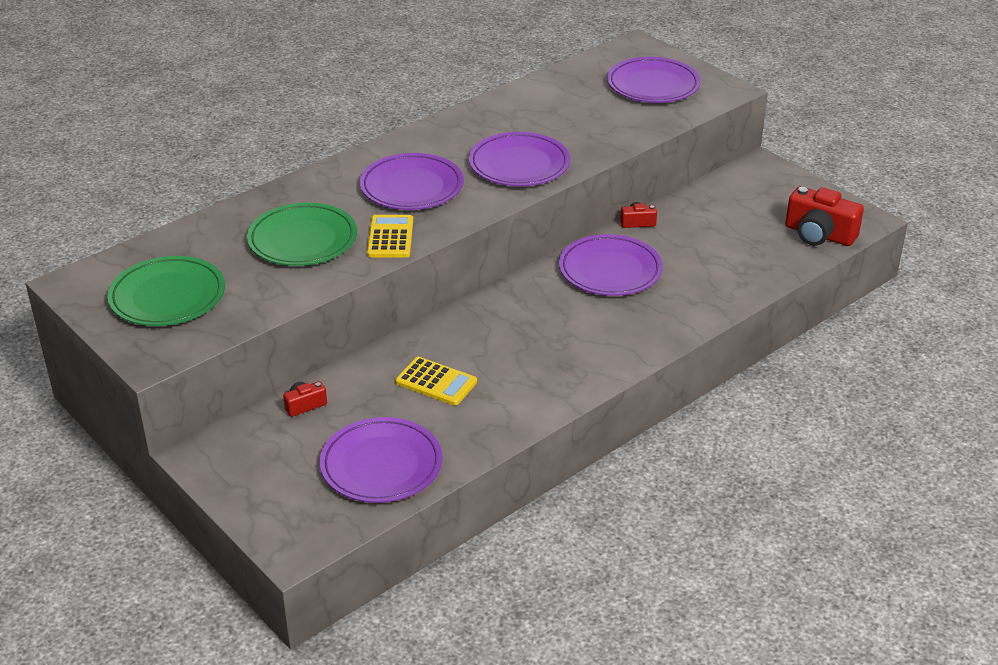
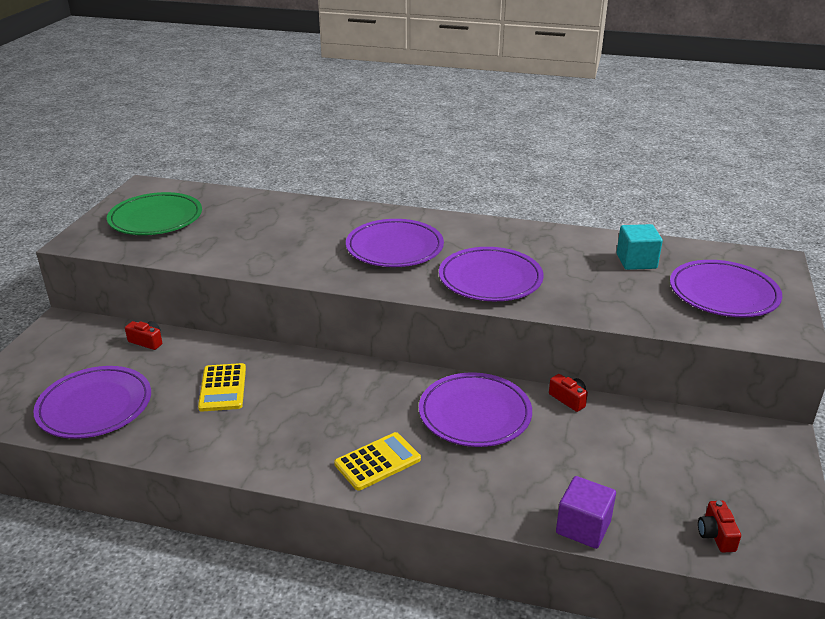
camera: 55 degrees right, 5 degrees down
(302, 240) = (273, 235): green plate -> none
(390, 237) = (314, 266): yellow calculator -> yellow calculator (377, 462)
(571, 95) = (636, 261): none -> turquoise cube
(767, 279) = (583, 527): none -> purple cube
(819, 234) = (716, 535): red camera -> red camera, size x0.50

